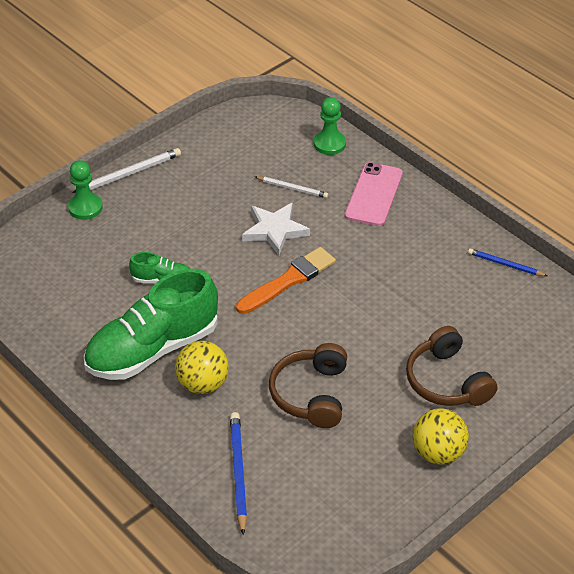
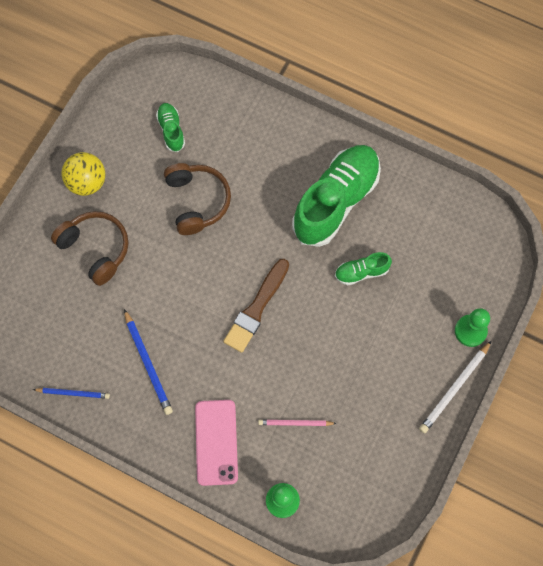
camera: 160 degrees right, 25 degrees up
(203, 384) = (283, 183): yellow ball -> none
(238, 472) = (225, 119): blue pencil -> blue pencil (148, 363)
(275, 230) = (290, 363): white star -> none
(288, 280) = (256, 308): orange brush -> brown brush
(292, 188) = (295, 423): white pencil -> pink pencil
(312, 480) = (171, 130): none -> green shoe

